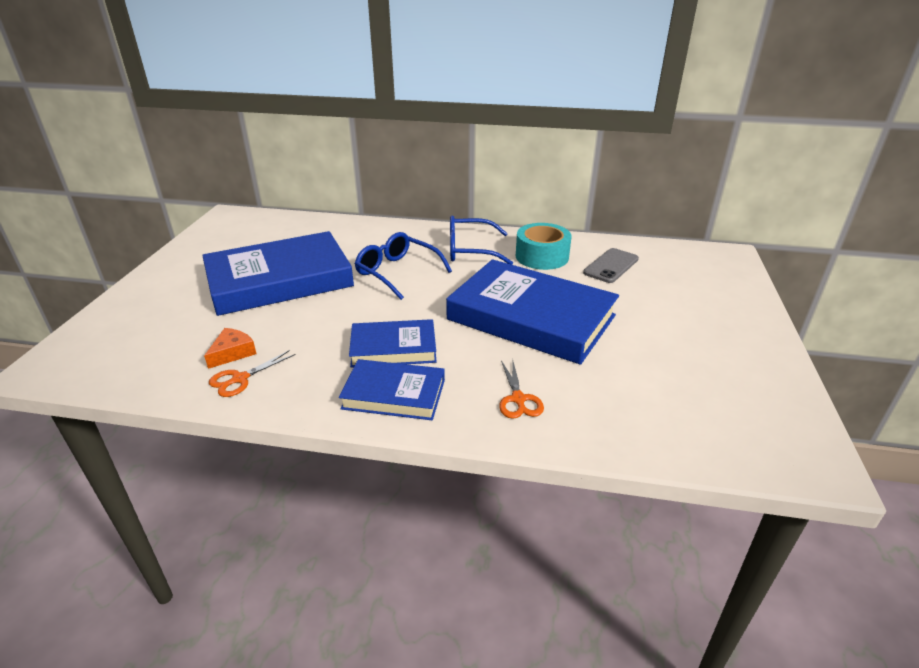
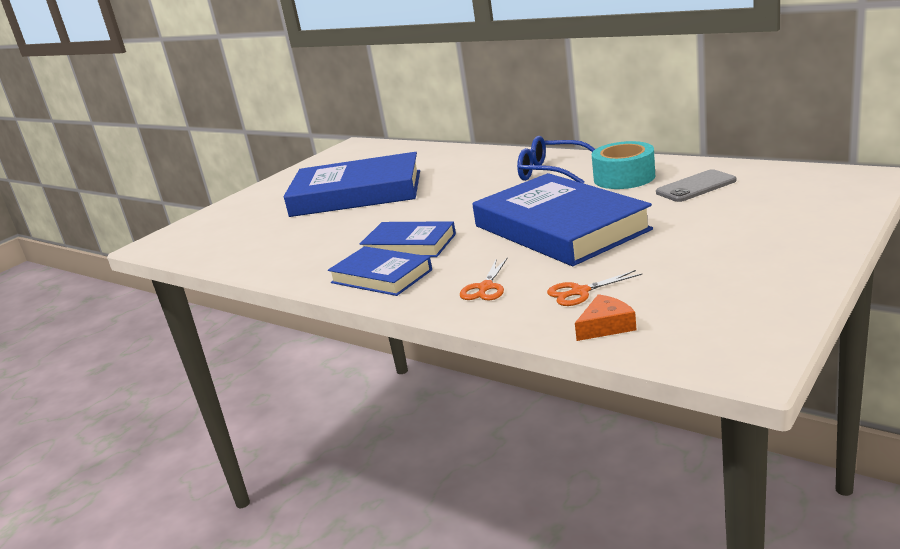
camera: 30 degrees right, 10 degrees down
(232, 353) = (281, 242): orange cheese -> orange cheese (606, 326)
(240, 379) = (273, 258): orange scissors -> orange scissors (580, 292)
(398, 272) = (464, 189): blue glasses -> none

